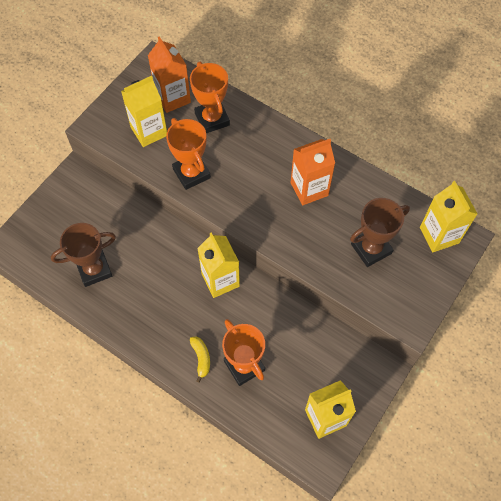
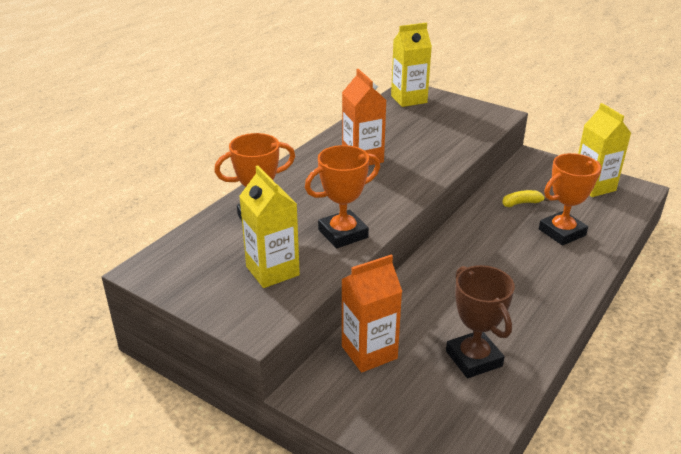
camera: 90 degrees left, 30 degrees down
(173, 98) = (218, 252): orange carton -> orange carton (369, 352)
(201, 358) = (565, 261): yellow banana -> yellow banana (521, 203)
(220, 280) = (464, 249): yellow carton -> none
(371, 249) = (429, 129): brown trophy -> none

